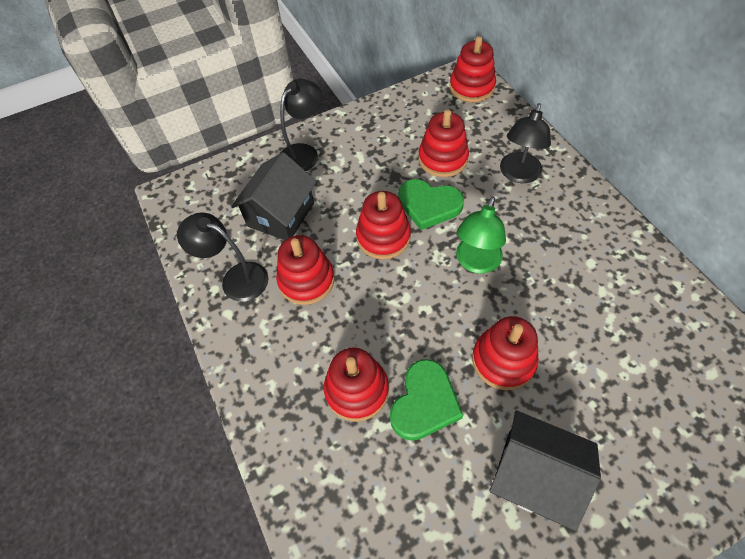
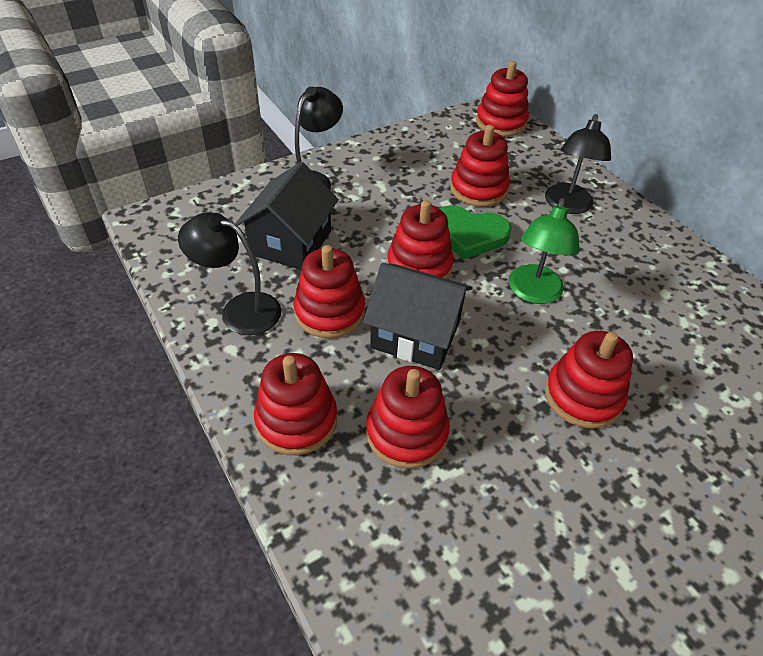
camera: 10 degrees left, 10 degrees down
(273, 377) = (296, 420): none -> red stacking toy
(424, 403) = (494, 445): green heart -> none
(533, 475) = (643, 525): black house -> black house (415, 334)

